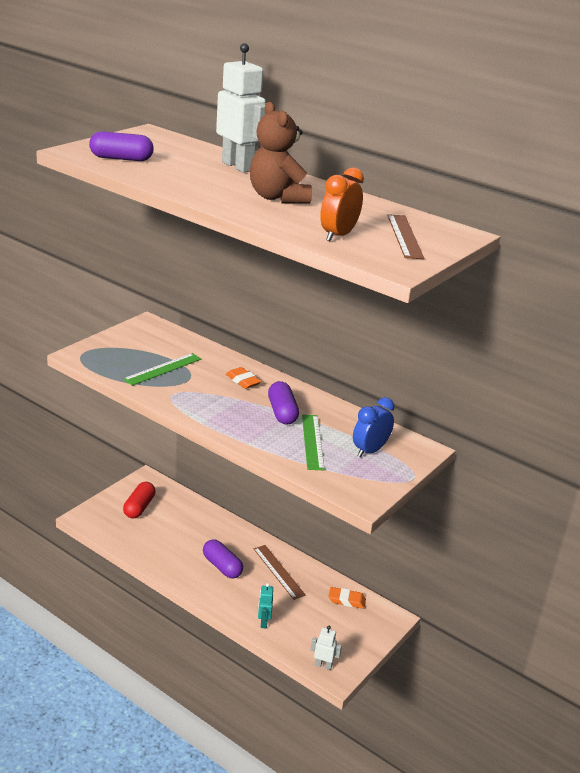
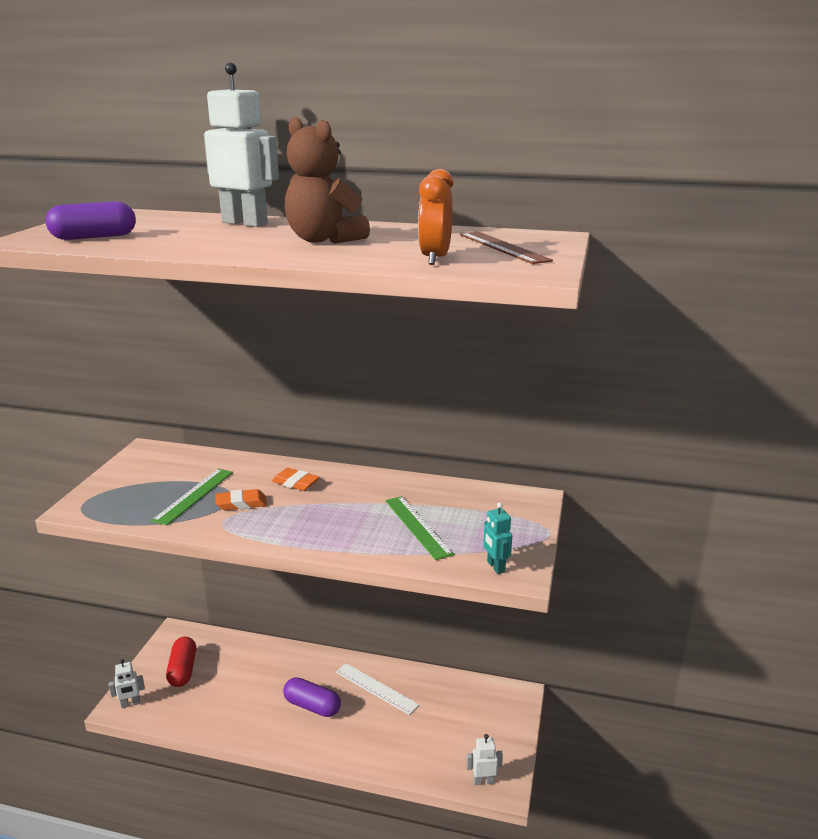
camera: 20 degrees left, 5 degrees down
(92, 518) = (130, 704): none -> white robot
(263, 622) = (392, 755): turquoise robot -> turquoise robot (495, 567)
(278, 571) = (376, 688): brown ruler -> white ruler
(282, 412) = (362, 504): purple capsule -> none
(346, 600) = (463, 694): orange eraser -> orange eraser (241, 503)
(370, 451) = (484, 517): blue clock -> none

